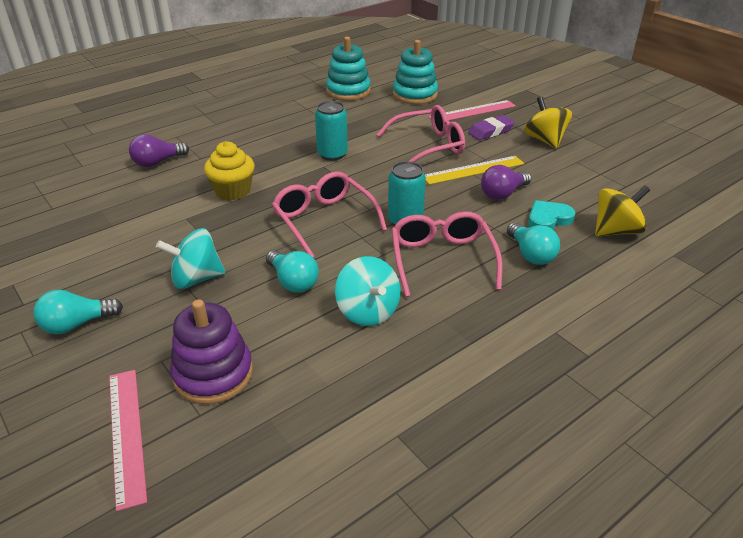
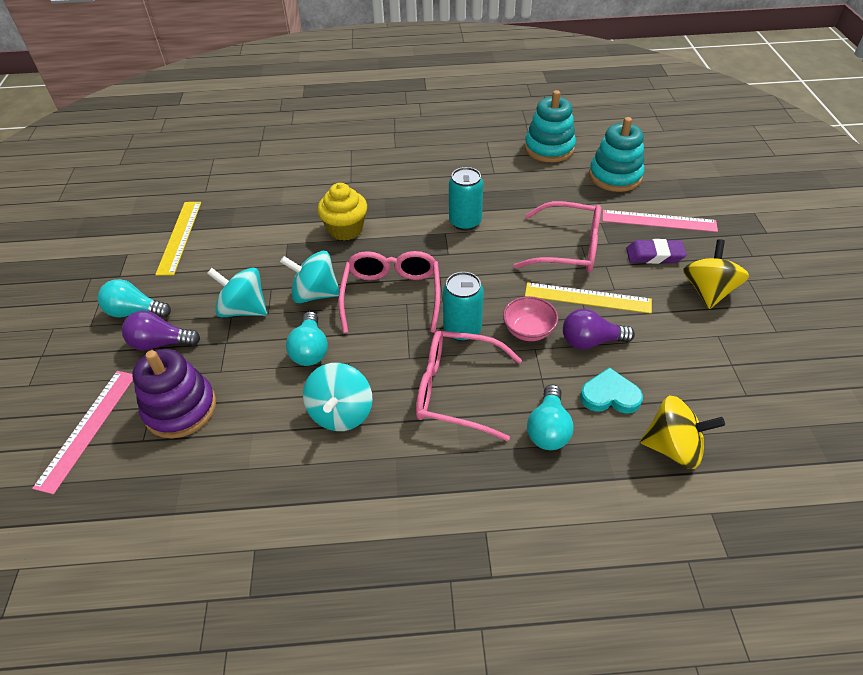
camera: 35 degrees right, 10 degrees up
(62, 251) = (179, 237): none -> yellow ruler
(157, 162) = (314, 173): purple light bulb -> purple light bulb (161, 343)
(254, 243) = (315, 294): none -> turquoise spinning top
(442, 259) = (456, 390): pink glasses -> pink glasses turned 105 degrees counterclockwise
(454, 203) = (528, 330): none -> pink bowl

